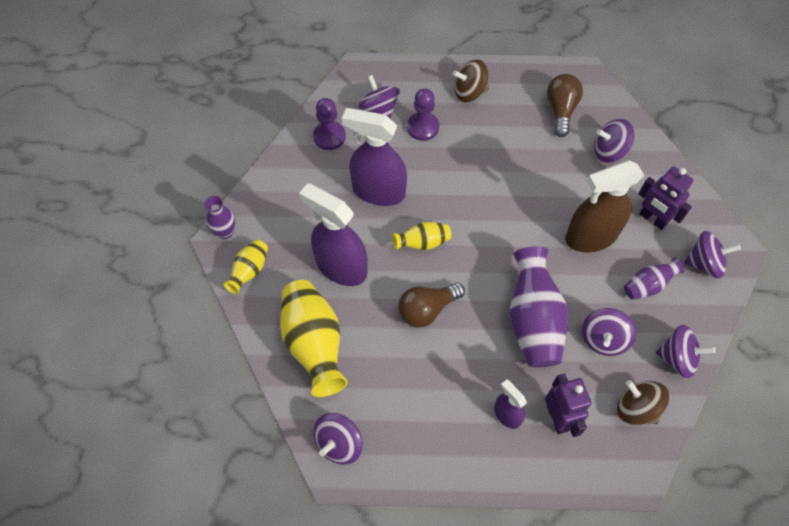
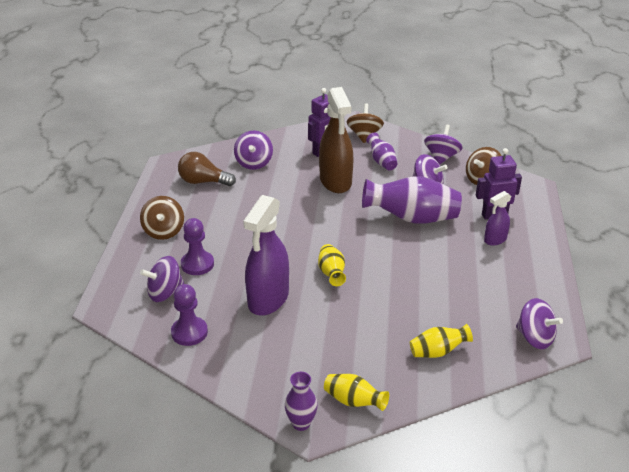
camera: 85 degrees left, 25 degrees down
(314, 344) = (438, 352): yellow vase -> yellow vase, size x0.53
(341, 267) = (353, 329): purple spray bottle -> none
(427, 309) = (401, 275): brown light bulb -> none
(704, 263) = (364, 136): purple spinning top -> brown spinning top

